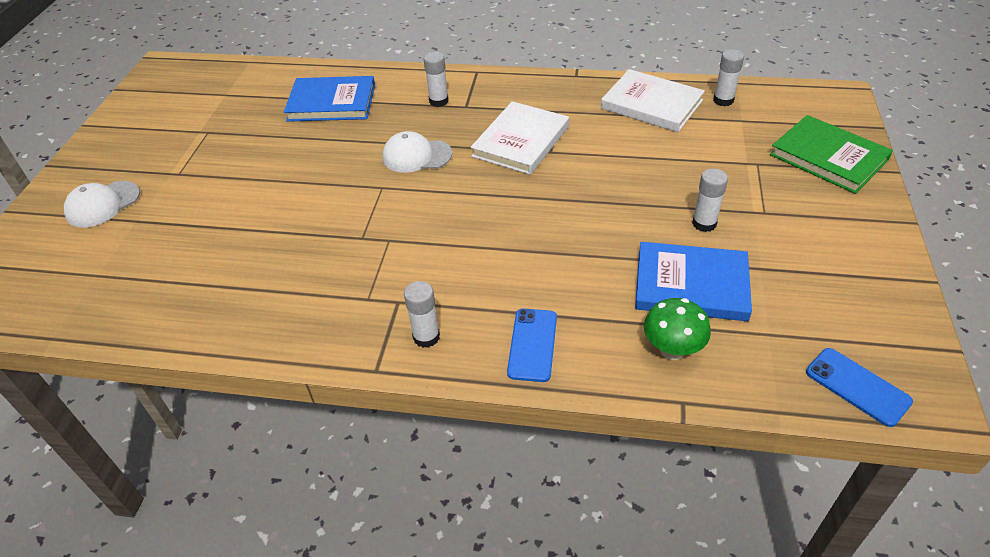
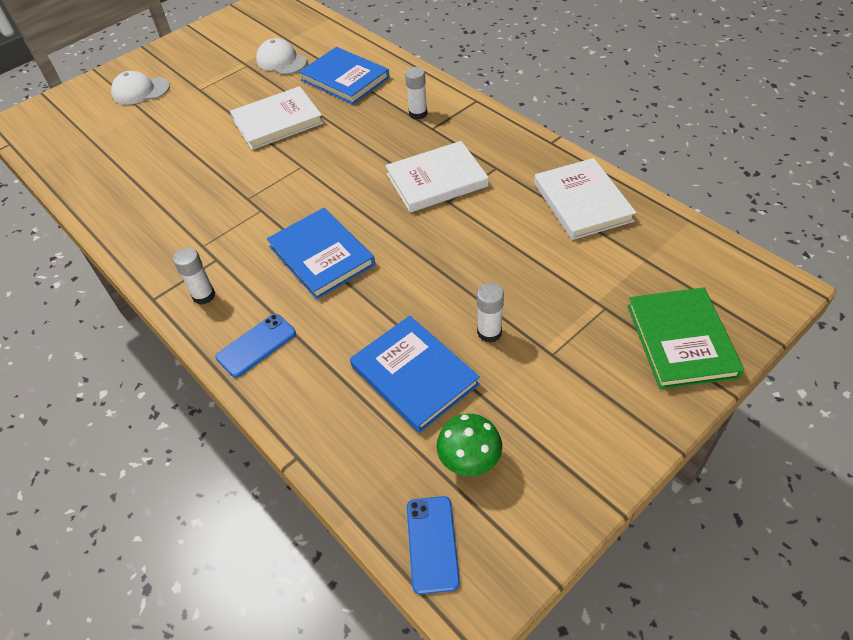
camera: 40 degrees right, 5 degrees up
(307, 163) = (277, 121): none -> white book
(416, 156) = (351, 153): white cap -> white cap (281, 61)
(497, 244) = (321, 255): none -> blue book
(672, 350) = (338, 415): green mushroom -> green mushroom (469, 461)
(723, 100) = (653, 231): white glue stick -> none

